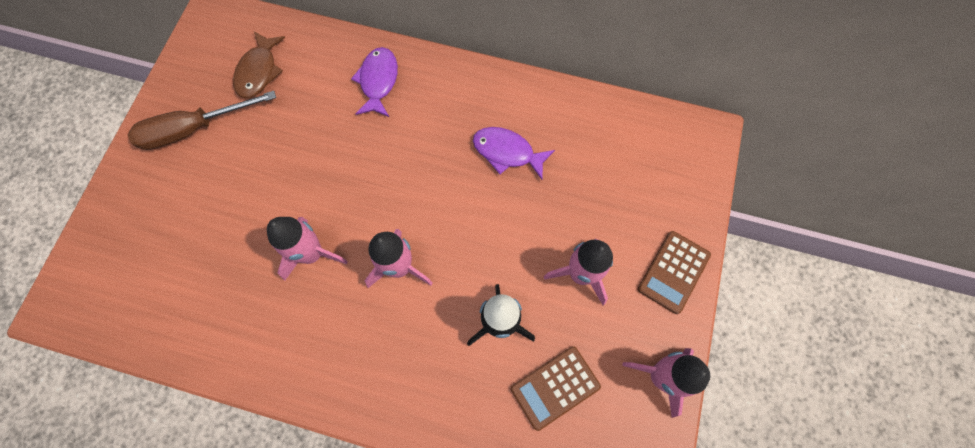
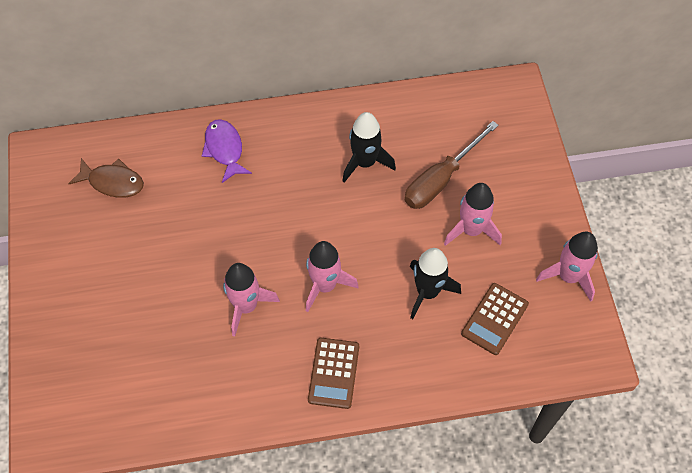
camera: 25 degrees left, 10 degrees down
(194, 129) = (82, 252): brown screwdriver -> brown screwdriver (441, 179)
(259, 71) = (112, 182): brown fish -> brown fish turned 60 degrees counterclockwise
(507, 152) = (365, 162): purple fish -> black rocket
(674, 272) = (541, 198): brown calculator -> brown calculator (334, 373)

